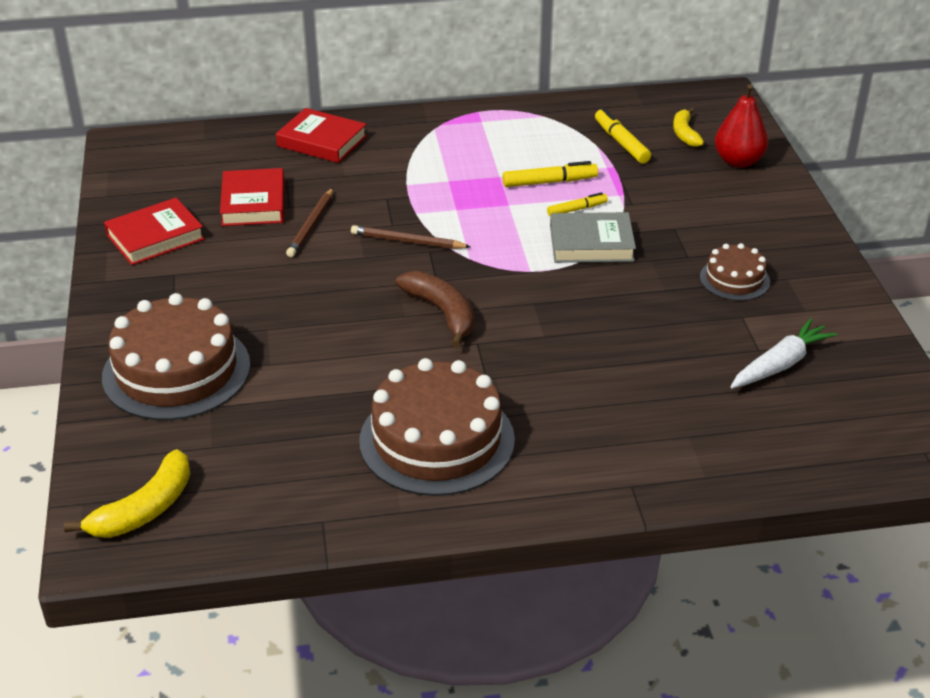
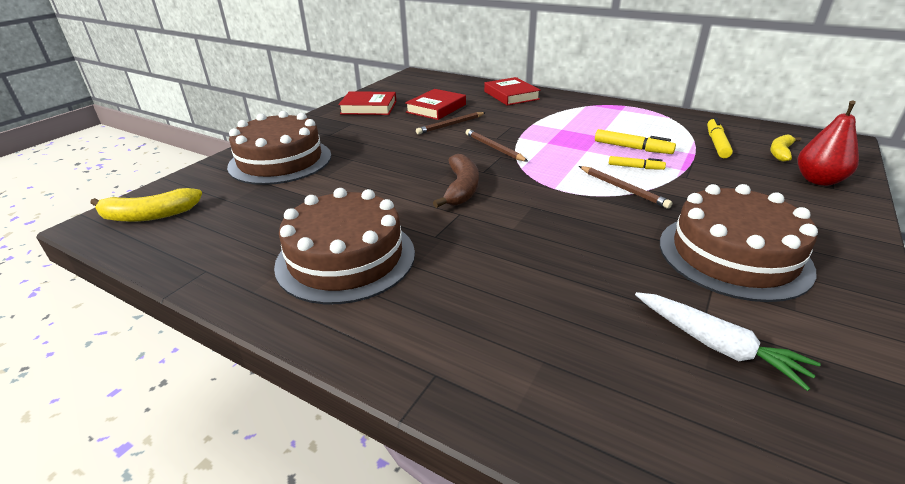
camera: 40 degrees right, 5 degrees down
(591, 243) = (623, 189): grey book -> brown pencil
(734, 279) = (733, 255): brown cake -> brown cake, size x1.94
(780, 364) = (716, 345): white carrot -> white carrot turned 45 degrees clockwise

